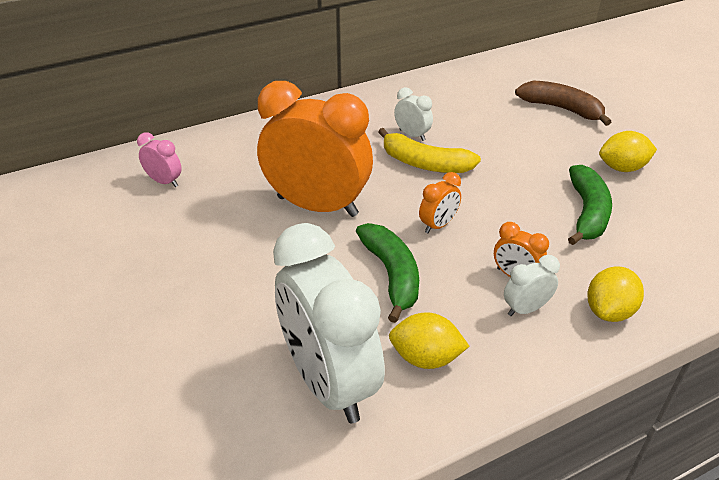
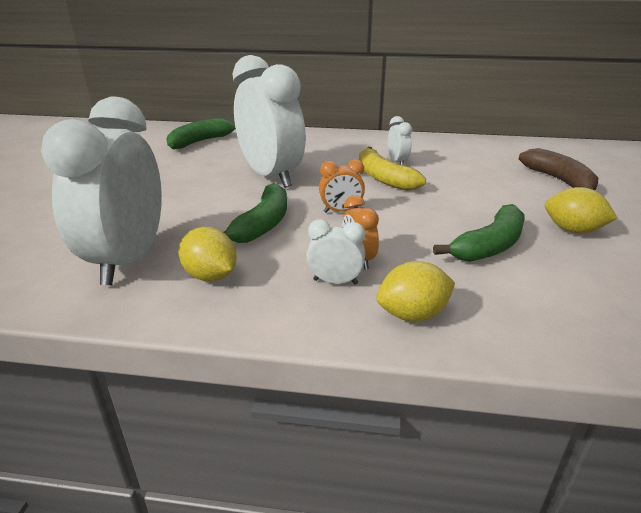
camera: 35 degrees right, 10 degrees down
(164, 182) = (201, 141): pink clock -> green banana
(317, 206) = (271, 176): orange clock -> white clock

